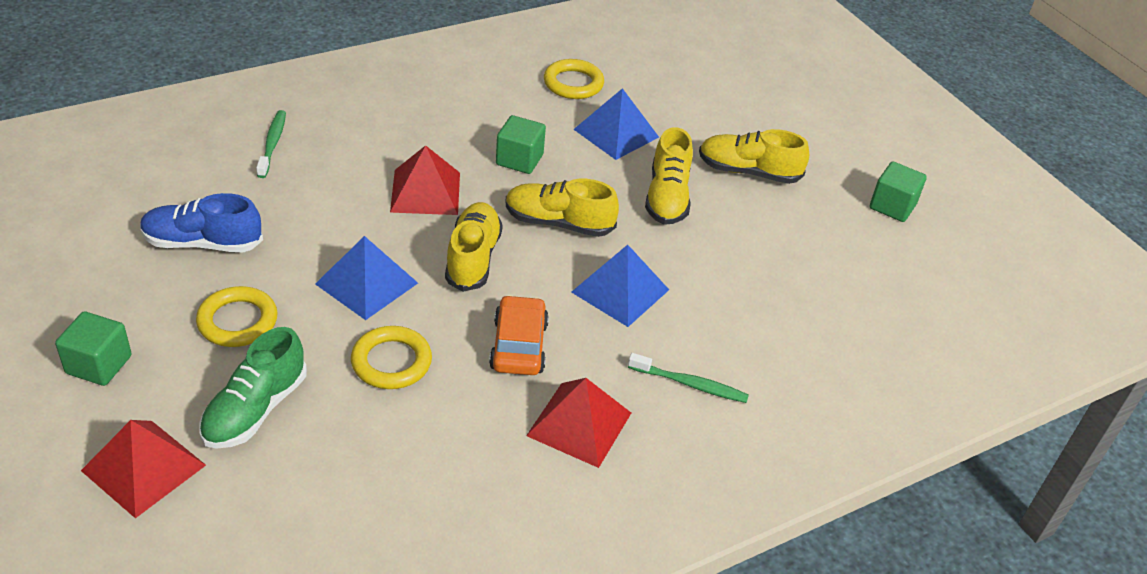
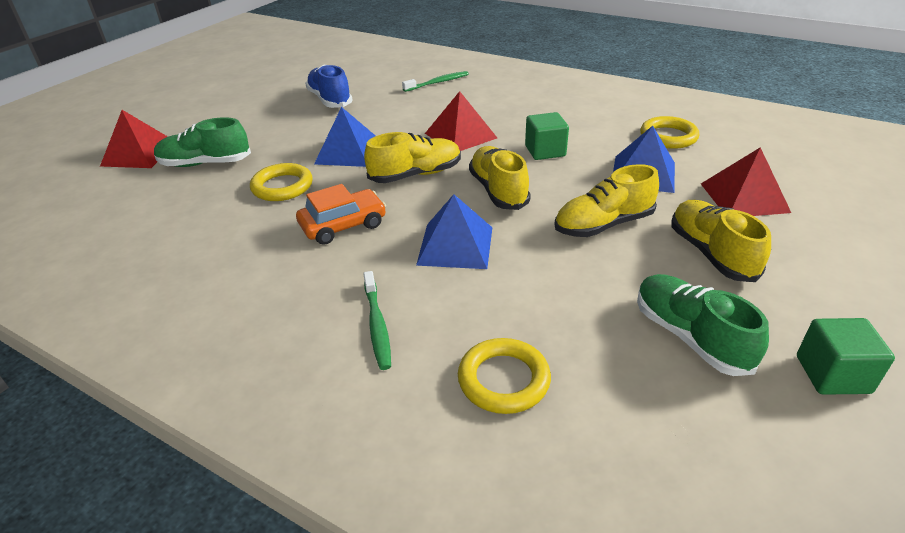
camera: 65 degrees right, 5 degrees down
(99, 364) = (210, 114): green cube -> none
(237, 321) = (275, 131): yellow ring -> yellow ring (503, 380)
(579, 424) = (280, 284): red pyramid -> red pyramid (744, 197)
(822, 238) = (690, 337): none -> green shoe

